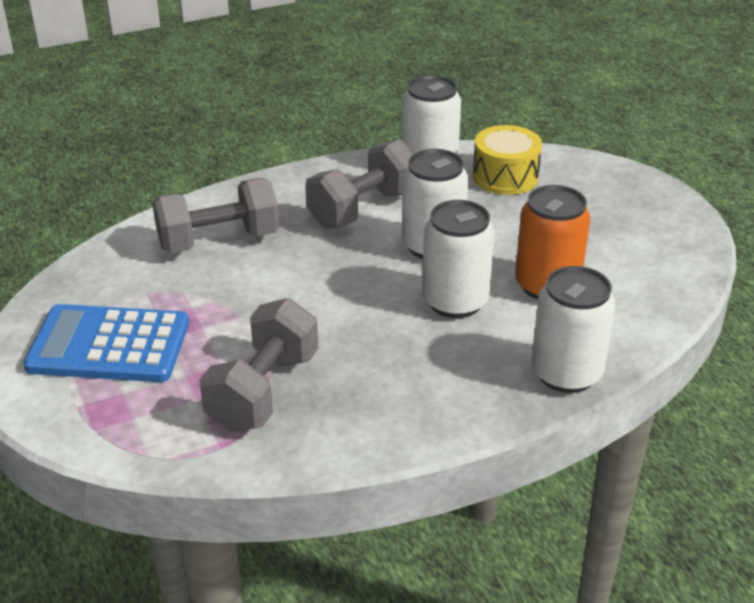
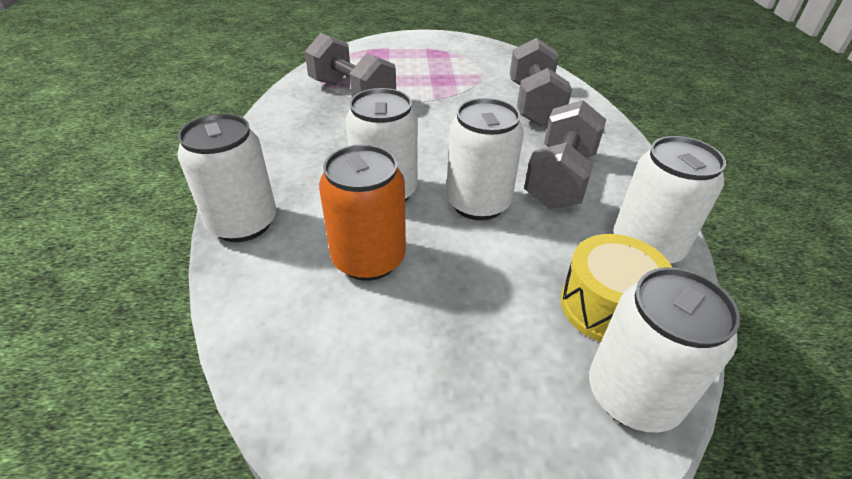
camera: 110 degrees right, 5 degrees up
(109, 345) = (434, 58): blue calculator -> none
(363, 209) = (560, 178): grey dumbbell -> grey dumbbell turned 45 degrees clockwise
(567, 165) = (632, 395): none -> white can

